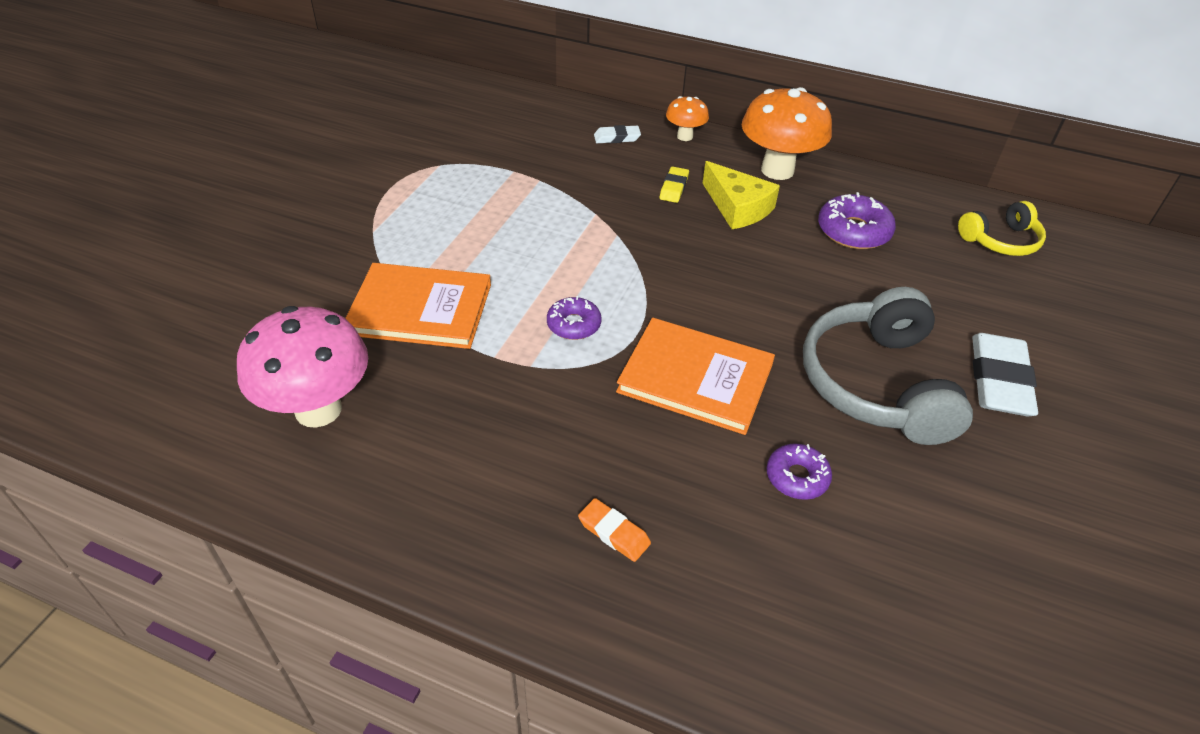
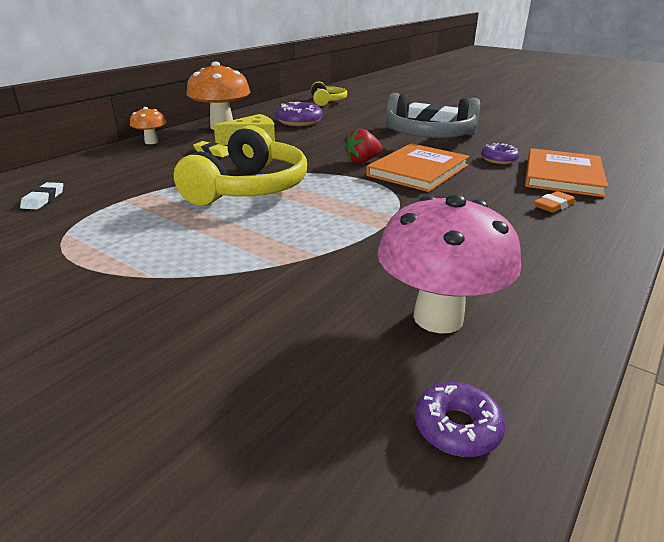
camera: 75 degrees left, 15 degrees down
(420, 309) = (304, 255): orange book -> orange book (562, 175)
(572, 240) = (249, 188): none -> yellow headphones
(574, 324) = (353, 197): purple donut -> purple donut (457, 427)
(617, 138) = (123, 160): white eraser -> white eraser (43, 199)
(707, 318) = (362, 161): none -> red strawberry

